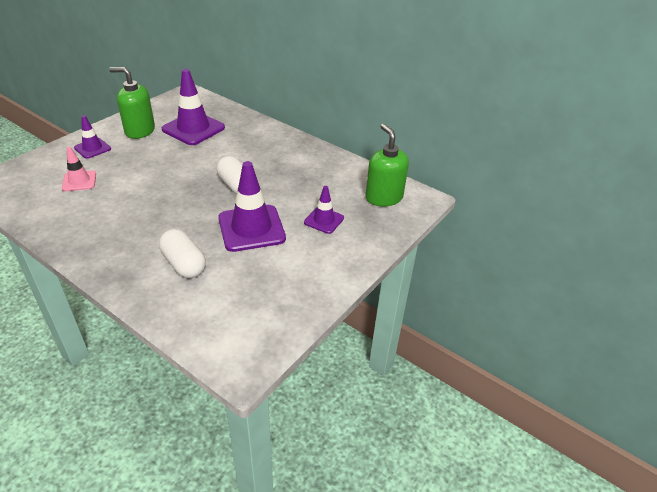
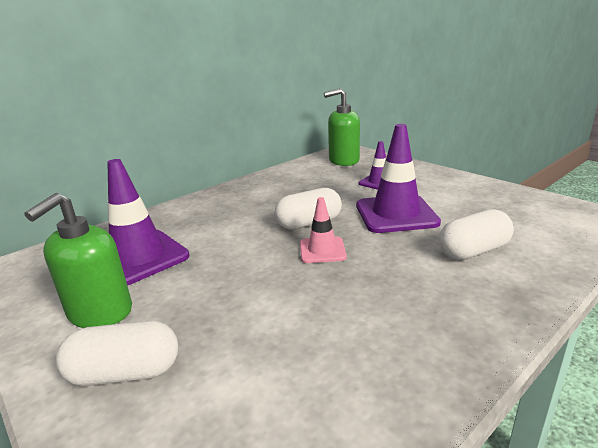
camera: 75 degrees left, 15 degrees down
(79, 181) = (252, 377): pink traffic cone -> pink traffic cone (322, 250)
(92, 148) = (125, 373): purple traffic cone -> white capsule

